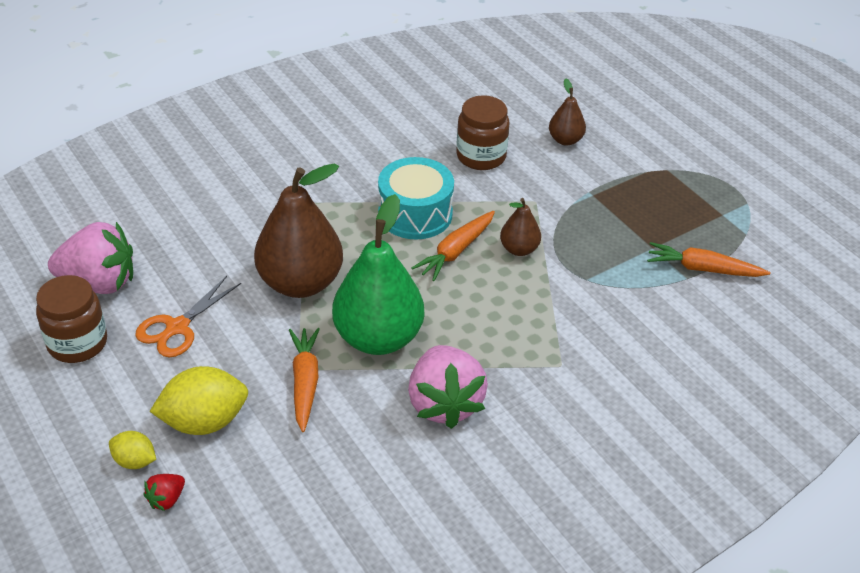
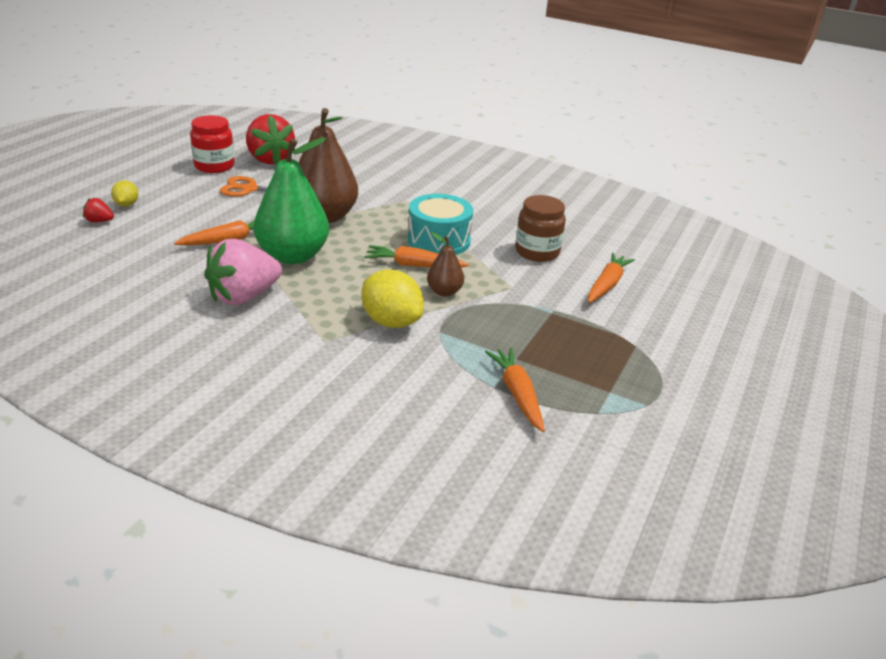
camera: 60 degrees right, 10 degrees down
(77, 343) = (214, 166): brown jar -> red jar
(99, 283) = (270, 159): pink strawberry -> red strawberry
(204, 421) = (172, 216): yellow lemon -> yellow lemon (391, 322)
(565, 140) = (607, 285): brown pear -> orange carrot

